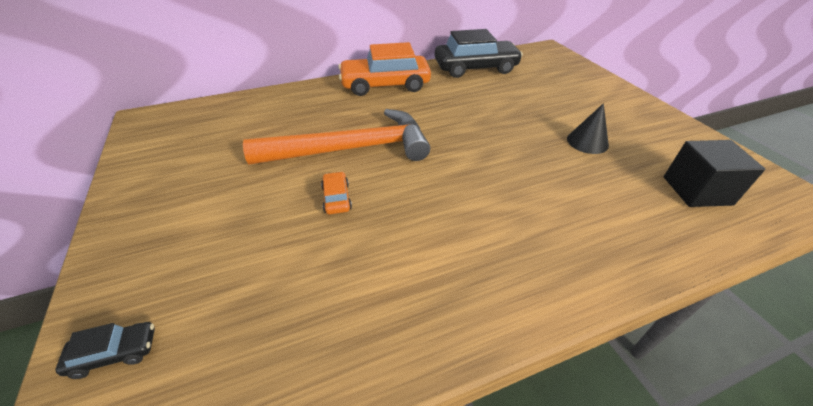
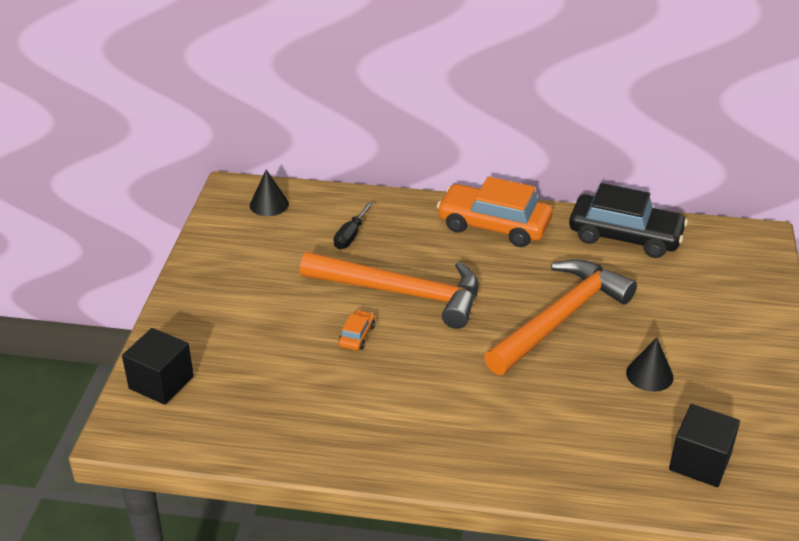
camera: 30 degrees right, 5 degrees down
(115, 353) = (161, 382): black car -> black cube
(185, 120) = (269, 204): none -> black cone
(276, 122) = (350, 236): none -> black screwdriver
(488, 126) = (561, 318): none -> orange hammer

